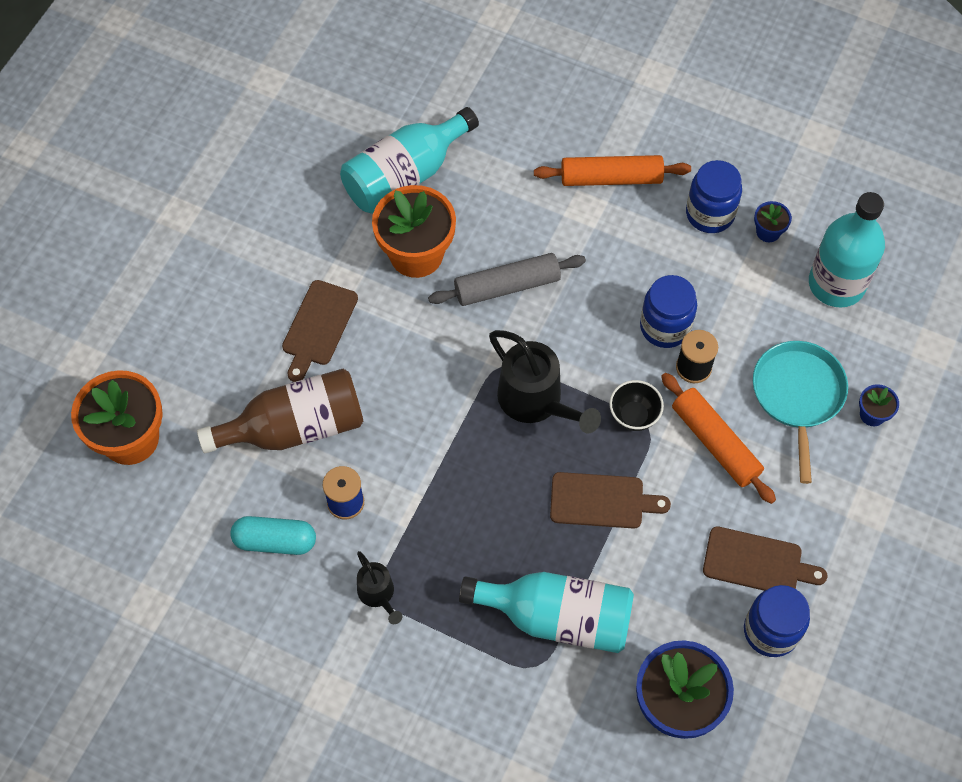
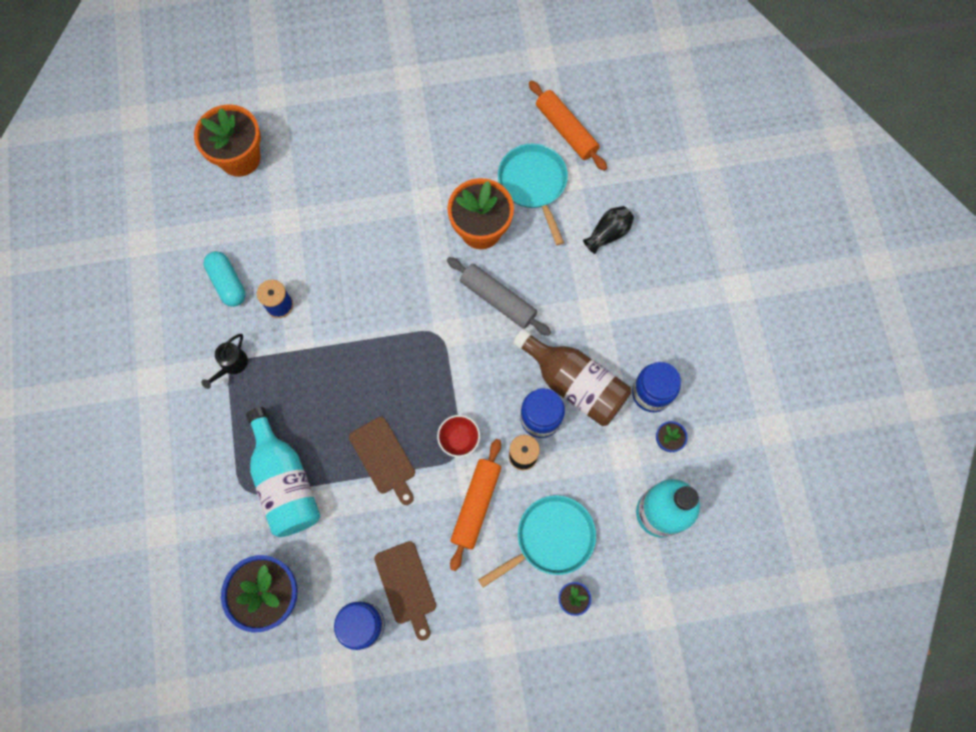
camera: 55 degrees right, 10 degrees up
(295, 427) = (309, 243): brown bottle -> brown bottle (574, 384)
(318, 326) = (387, 208): brown cutting board -> none
(405, 175) = (534, 184): turquoise bottle -> turquoise pan
(513, 145) = (608, 234): none -> black vase
(537, 402) = (426, 372): black watering can -> none
(611, 178) = (630, 311): orange rolling pin -> orange rolling pin (566, 130)
(634, 416) = (459, 440): black bowl -> red bowl

